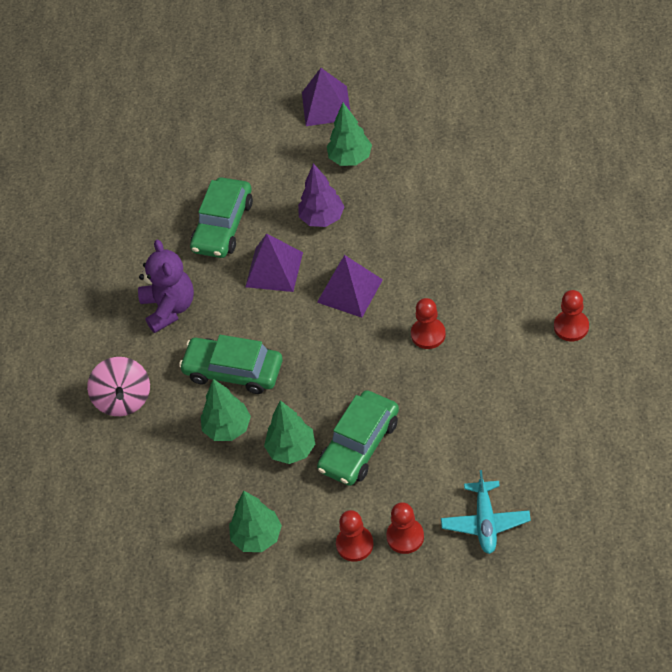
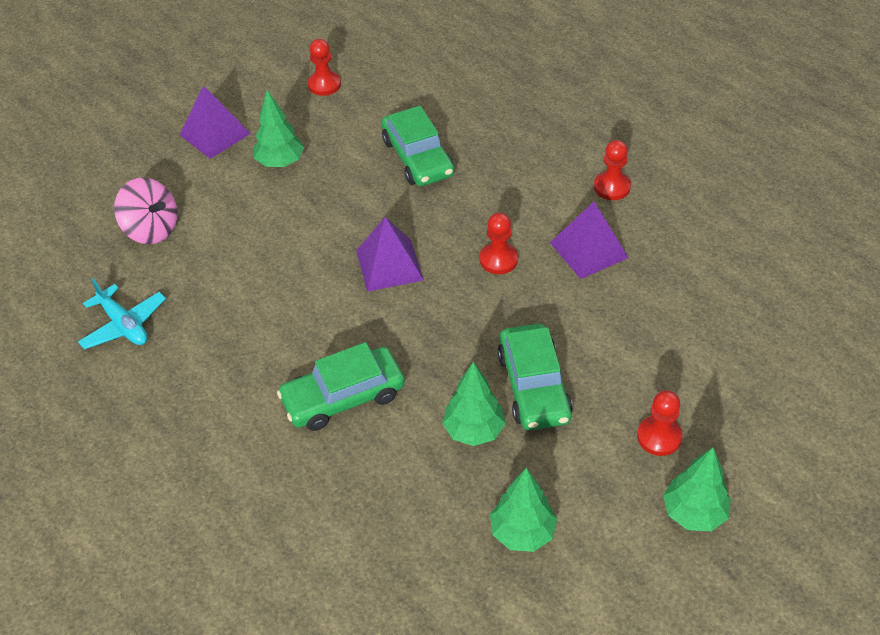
camera: 45 degrees left, 5 degrees down
(123, 399) = (248, 494): pink spinning top -> pink spinning top (152, 229)
(169, 308) = (217, 380): purple teddy bear -> none
(223, 225) = (205, 278): green car -> green car (417, 157)
(227, 428) = (389, 452): green tree -> green tree (693, 513)
(274, 269) = (296, 287): purple pyramid -> purple pyramid (589, 250)
(322, 218) = (302, 222): purple tree -> none
(354, 544) = (621, 475): red pawn -> red pawn (324, 85)
(485, 522) = (713, 378): turquoise plane -> turquoise plane (124, 325)

